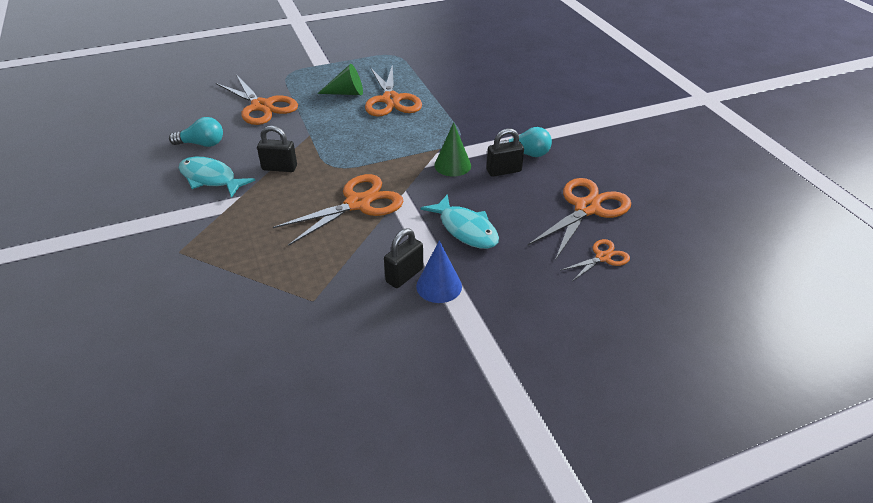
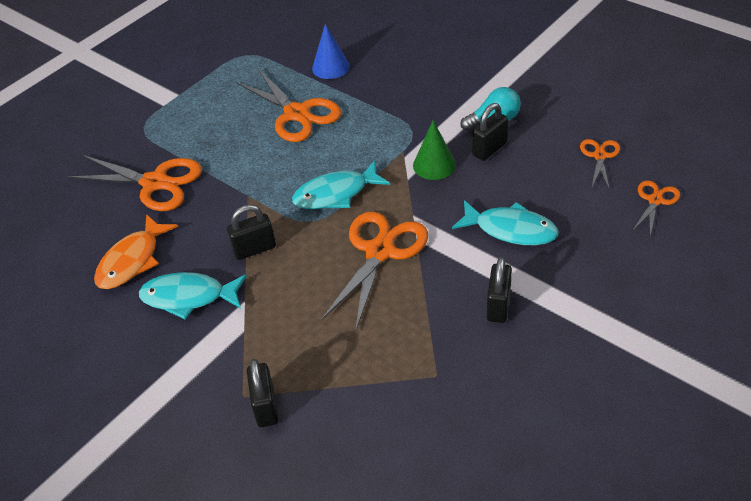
camera: 25 degrees left, 5 degrees up
(184, 265) = (265, 407): none -> black padlock
(202, 144) = (132, 260): turquoise light bulb -> orange fish
(346, 93) = (238, 125): green cone -> none
(366, 156) = (336, 194): none -> turquoise fish
(439, 286) = (540, 300): blue cone -> blue cone (330, 67)
(586, 208) = (599, 156): orange scissors -> orange scissors, size x0.52

